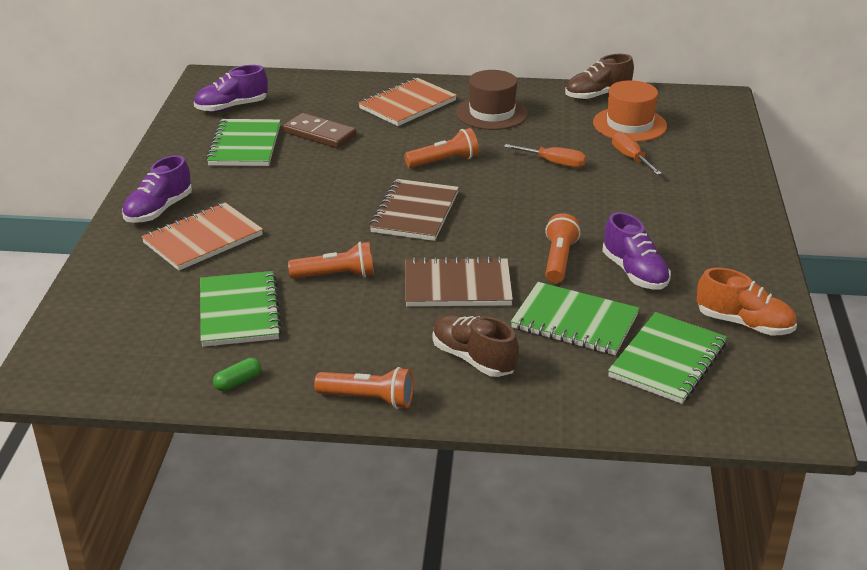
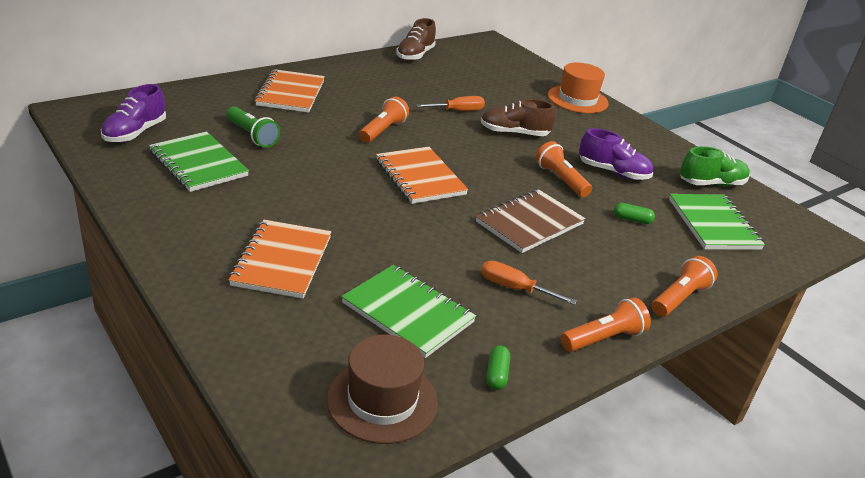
camera: 45 degrees left, 0 degrees up
(158, 210) = (199, 249): purple shoe -> none
(319, 134) = (252, 136): brown domino -> green flashlight
(336, 275) = (437, 249): orange flashlight -> orange flashlight (679, 298)
(415, 213) = (420, 177): brown notebook -> orange notebook
(473, 359) = (618, 273): brown shoe -> brown shoe (514, 133)
(492, 113) = (363, 85): brown hat -> brown hat (382, 400)
(574, 321) = (632, 219): green notebook -> green capsule
(629, 124) = (464, 71): orange hat -> orange hat (577, 99)
(630, 158) = (498, 94): orange screwdriver -> orange screwdriver (514, 288)
(744, 324) = (711, 184): orange shoe -> green shoe

